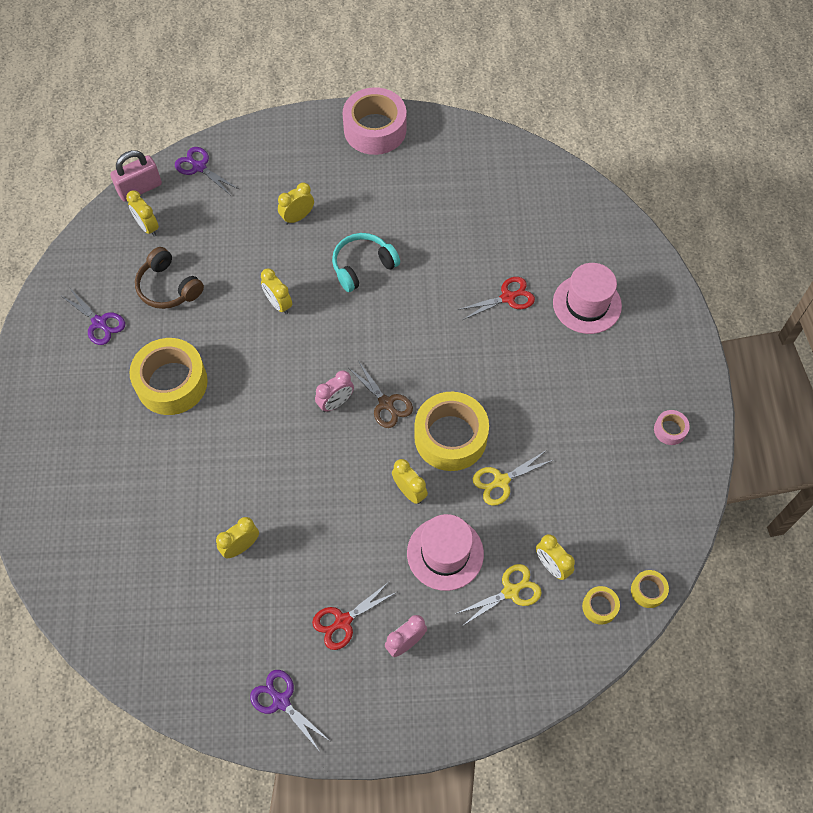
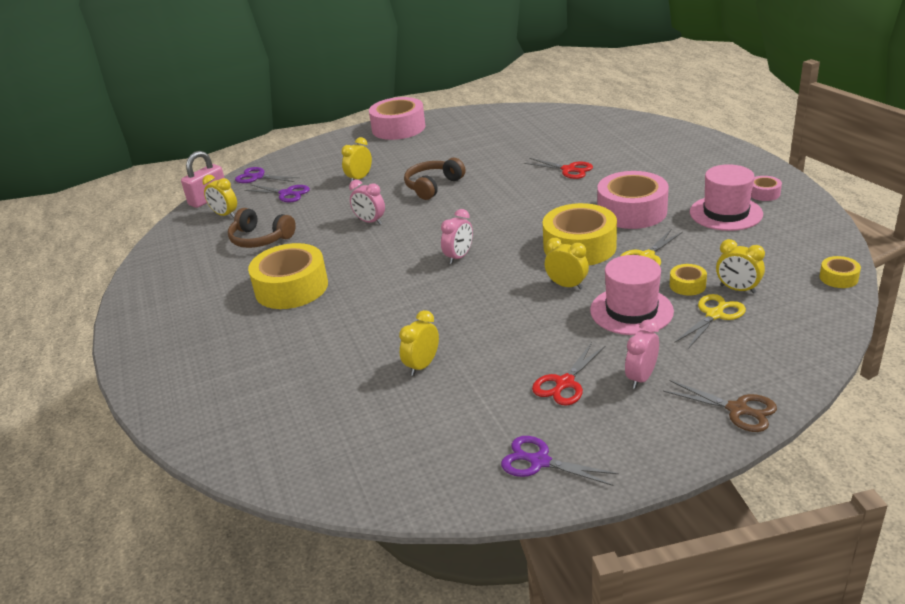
camera: 15 degrees left, 30 degrees down
(99, 323) = (201, 274): purple scissors -> purple scissors (286, 194)
(278, 304) = (370, 222): yellow clock -> pink clock
(363, 266) = (433, 186): turquoise headphones -> brown headphones
(386, 403) = (506, 245): brown scissors -> brown scissors (737, 409)
(507, 297) = (568, 170): red scissors -> red scissors turned 75 degrees clockwise
(528, 401) = (632, 211): none -> pink tape
(587, 304) = (636, 157): pink hat -> pink hat (726, 213)
(599, 607) = (805, 299): yellow tape -> yellow tape (687, 285)

